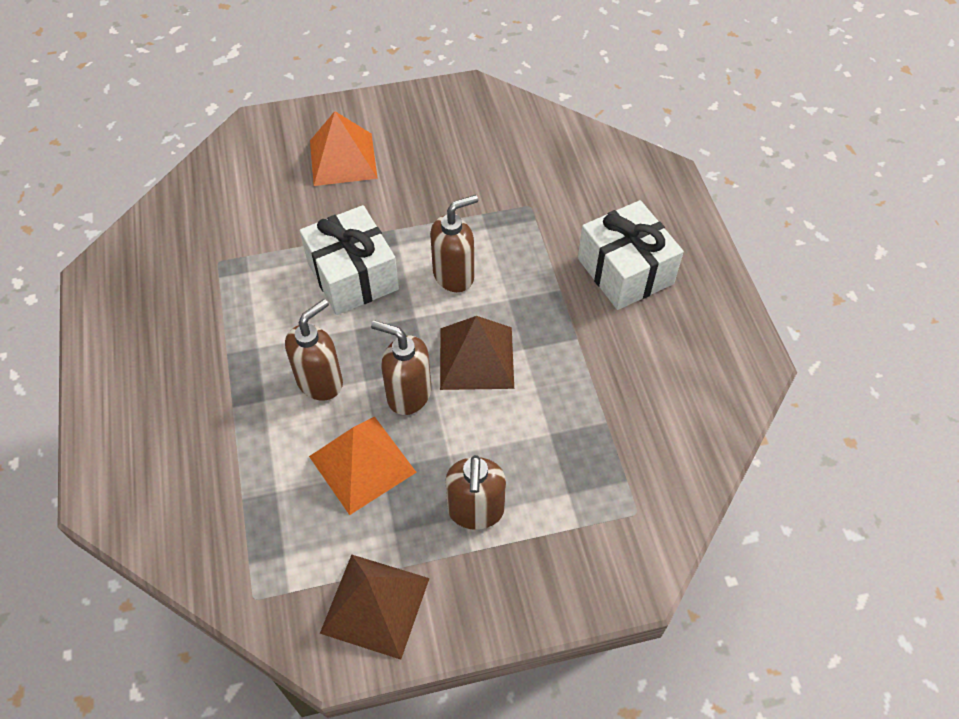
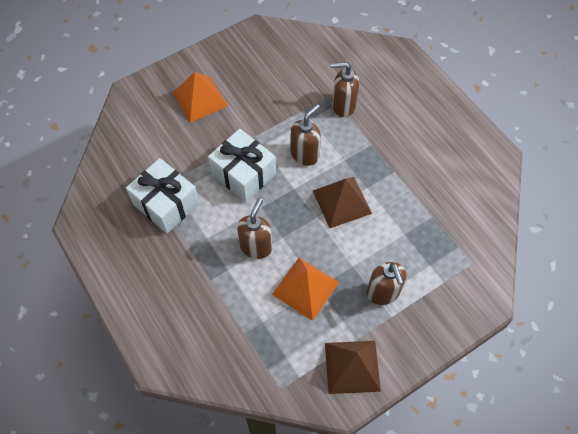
camera: 20 degrees left, 5 degrees up
(408, 394) = (312, 237): brown soap dispenser -> brown soap dispenser (343, 106)
(625, 271) = (403, 121): white gift -> white gift (166, 204)

